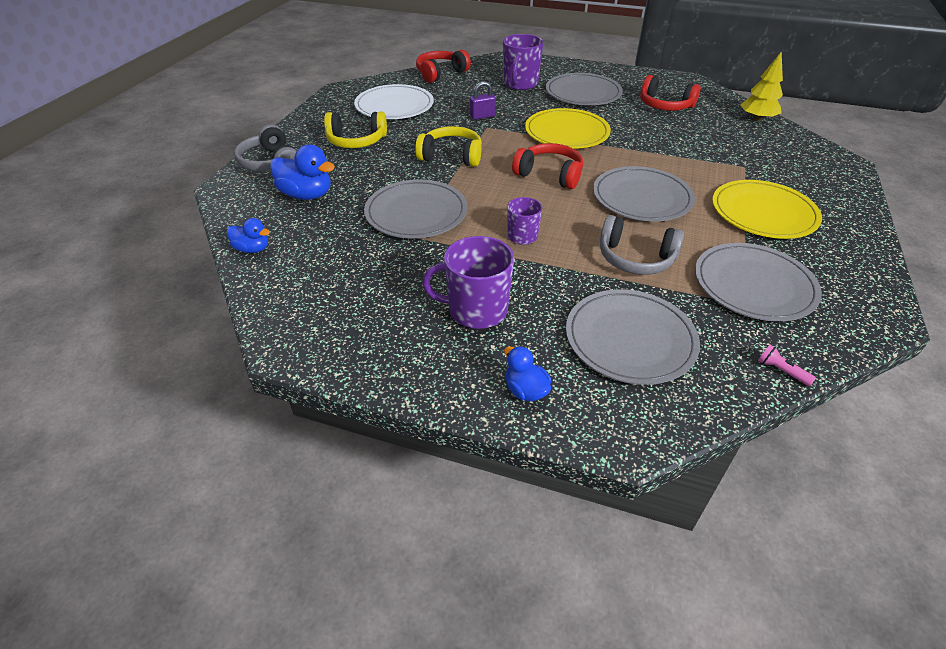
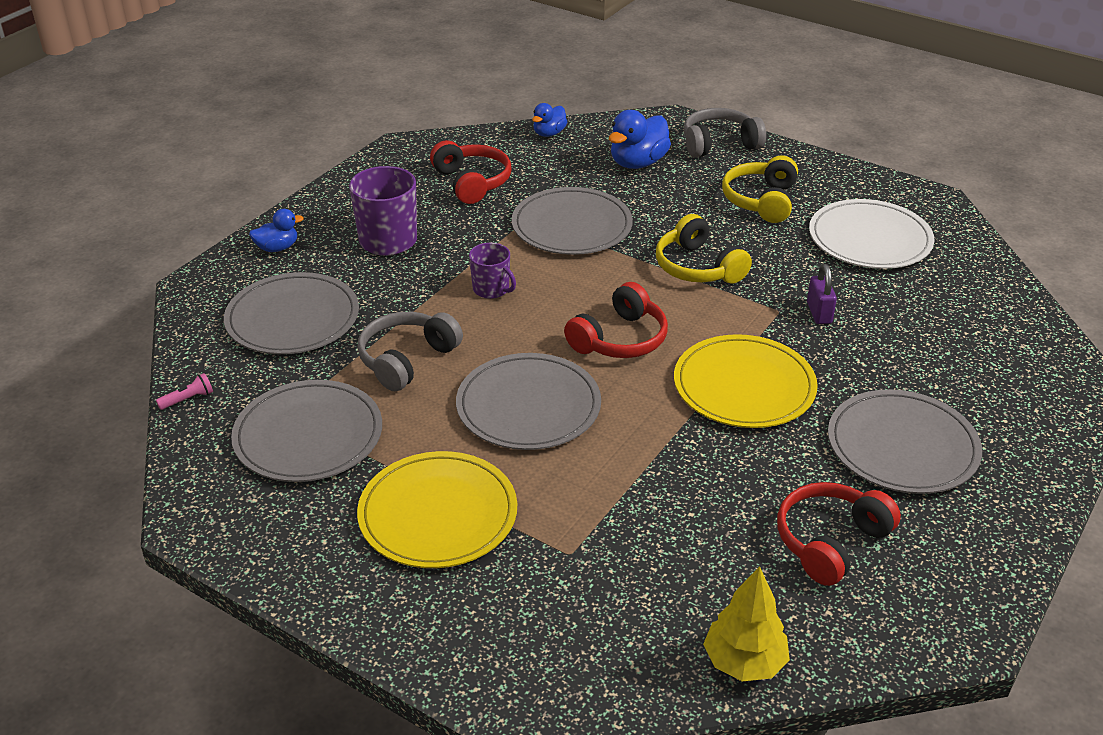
camera: 105 degrees right, 5 degrees down
(440, 73) = (1002, 297): red headphones -> red headphones (472, 182)
(451, 156) = (698, 267): yellow headphones -> yellow headphones turned 120 degrees clockwise
(520, 84) = (950, 378): purple mug -> none

